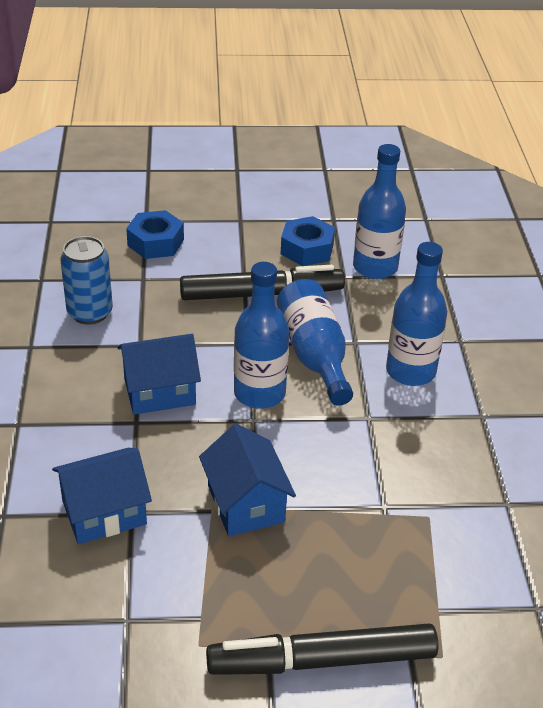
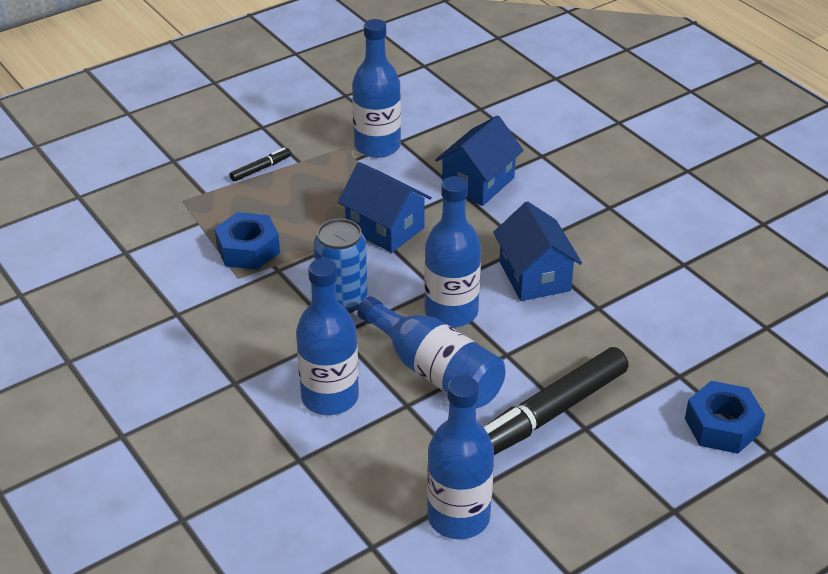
camera: 150 degrees right, 0 degrees up
(90, 313) = (678, 316): blue can -> blue can (342, 300)
(159, 391) = (534, 276): blue house -> blue house turned 60 degrees counterclockwise
(160, 624) = (377, 146): none -> blue bottle
(307, 249) = (557, 504): blue nut -> blue nut (248, 249)
(322, 660) = (261, 169): black marker -> black marker, size x0.42

